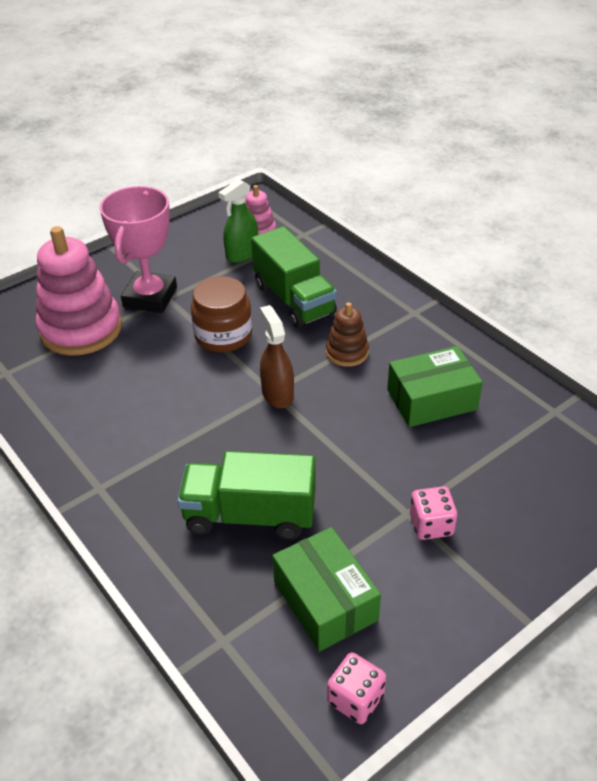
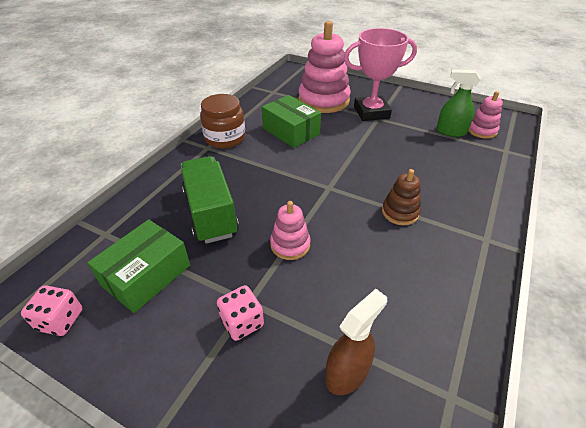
camera: 65 degrees right, 0 degrees up
(223, 335) = (364, 150): brown jar -> brown jar (225, 138)
(277, 394) = (328, 190): brown spray bottle -> brown spray bottle (347, 373)
(294, 299) = (430, 168): green truck -> none
(346, 455) = (290, 245): none -> pink stacking toy
(431, 400) = (388, 282): green box -> green box (291, 131)

